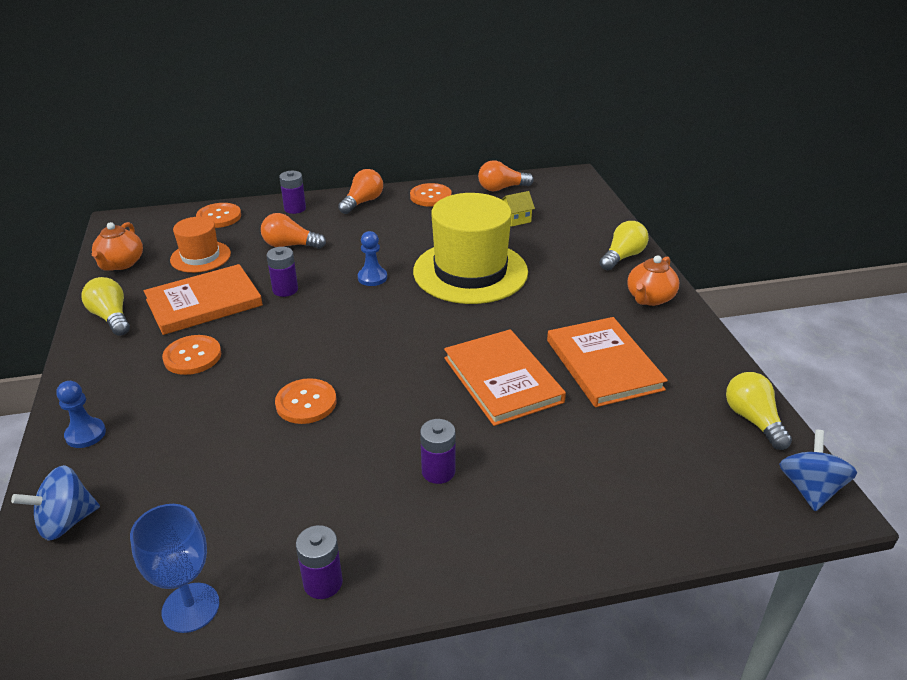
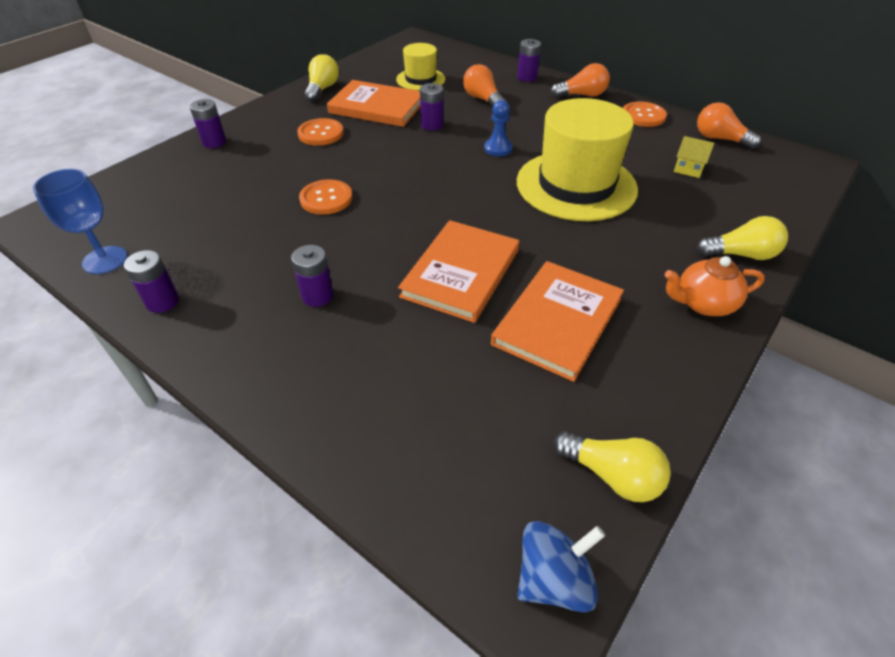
camera: 50 degrees right, 10 degrees up
(66, 521) = (140, 178): blue spinning top -> none
(85, 434) = (214, 142): blue pawn -> purple battery
(121, 264) = (375, 62): orange teapot -> none
(200, 257) = (420, 79): orange hat -> yellow hat
(219, 217) = (471, 60): orange button -> none
(753, 420) = (611, 475): yellow light bulb -> yellow light bulb turned 90 degrees clockwise

